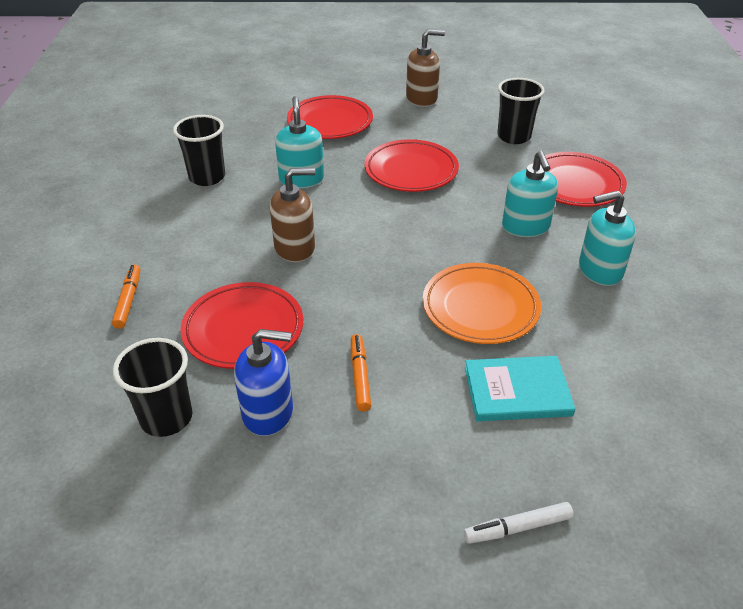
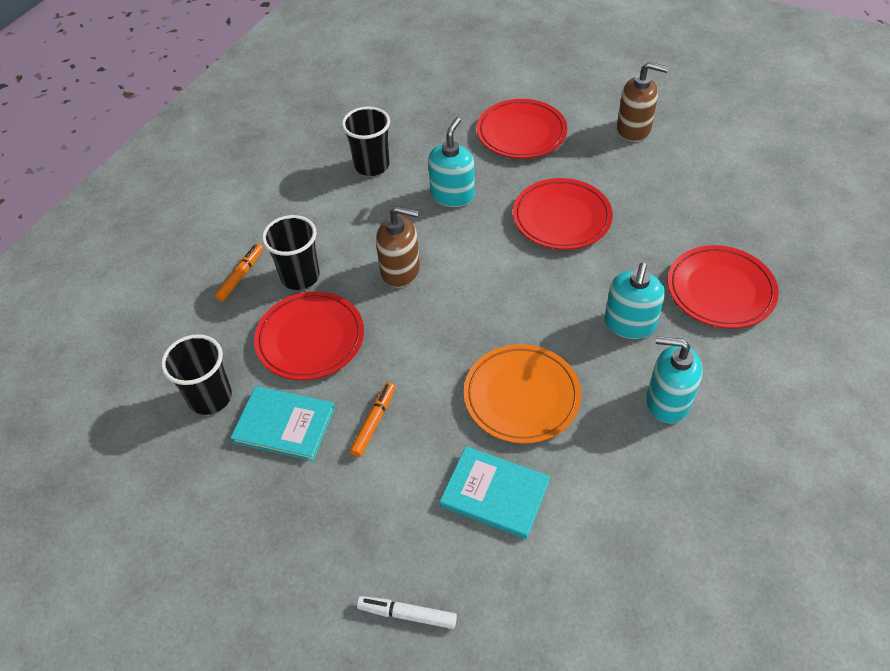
camera: 30 degrees right, 10 degrees up
(268, 412) = (284, 425): blue soap dispenser -> turquoise book
(514, 136) = (698, 208): black cup -> black cup (300, 276)

